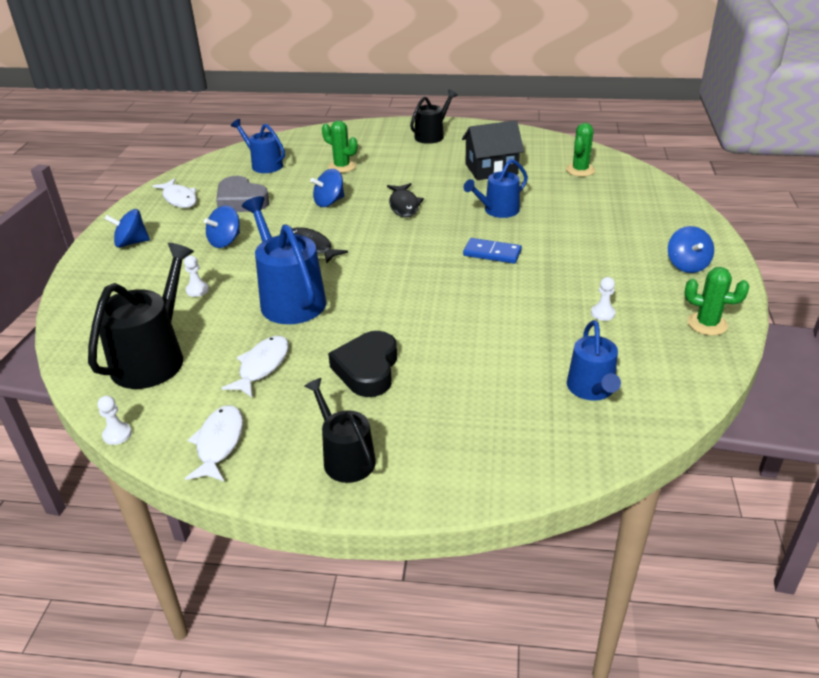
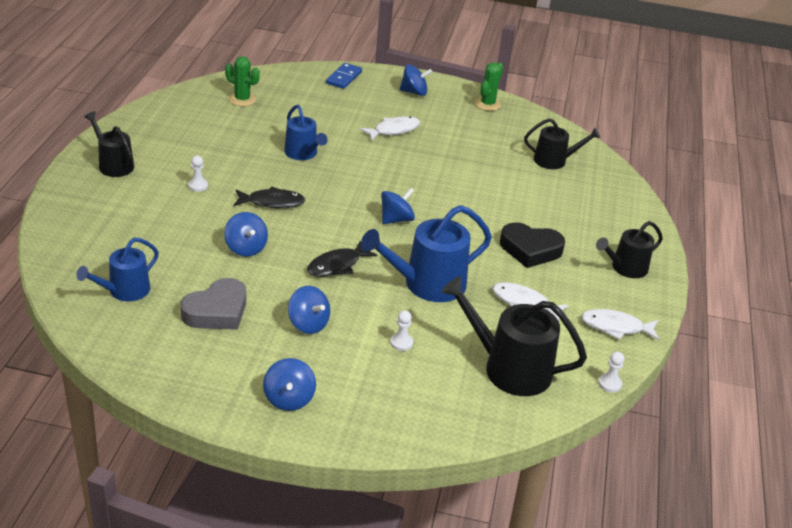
camera: 90 degrees left, 0 degrees up
(179, 199) = (188, 363): white fish -> white fish (394, 130)
(342, 166) = (162, 233): green cactus -> none
(399, 273) = (396, 219): none -> blue spinning top
(491, 169) = (217, 143): black house -> none
(492, 253) = (376, 169): blue domino -> blue domino (343, 78)
(592, 389) = (554, 160): blue watering can -> black watering can
(602, 313) = (470, 138): white pawn -> white pawn (198, 186)

